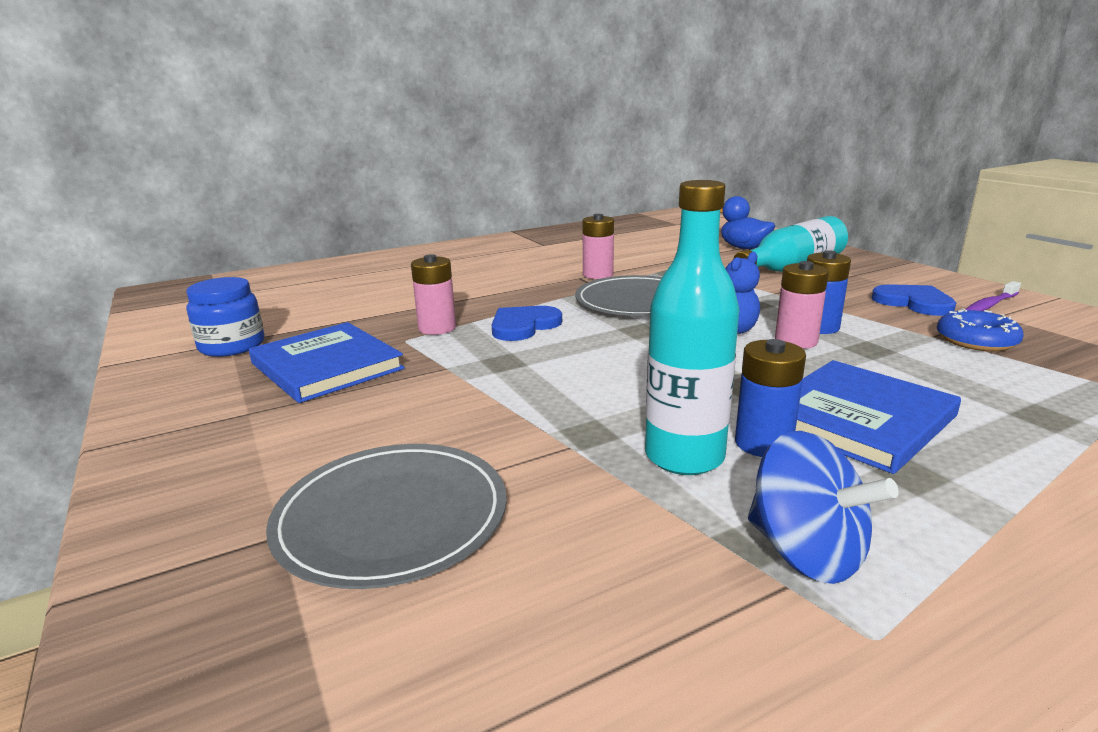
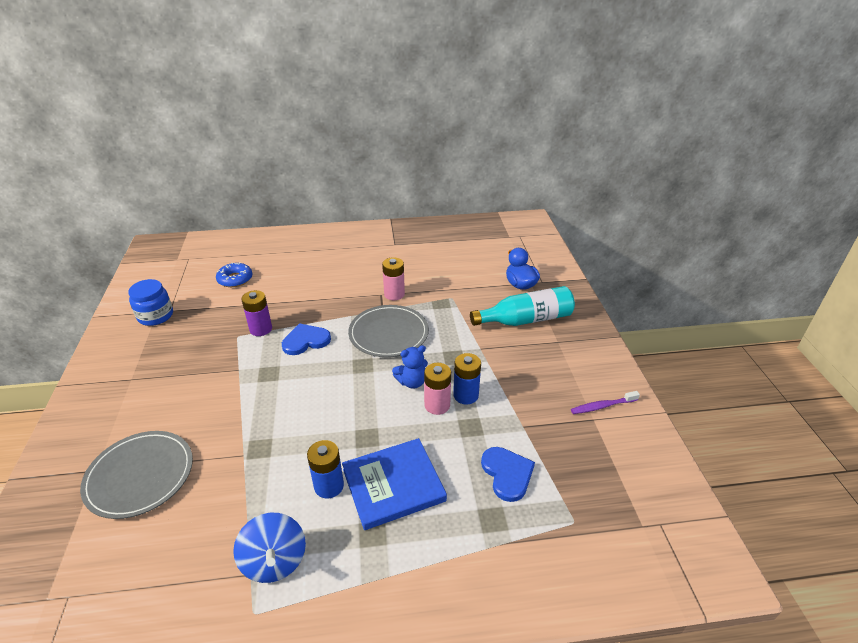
camera: 20 degrees right, 15 degrees up
(326, 366) = (185, 350): blue book -> none
(437, 328) = (261, 329): pink battery -> purple battery
(684, 457) = (284, 482): turquoise bottle -> none
(914, 302) = (556, 387): blue heart -> blue heart (507, 474)
(976, 340) = (543, 440): blue donut -> blue donut (235, 279)

